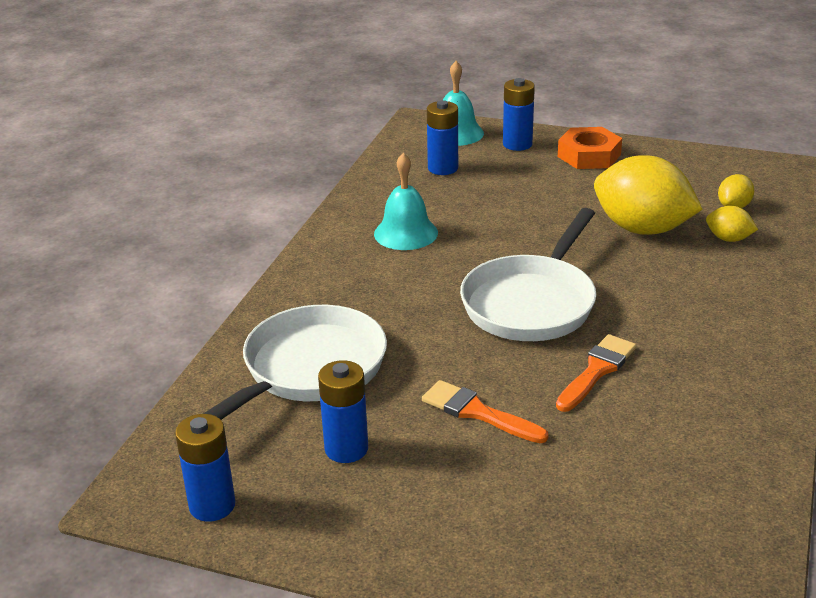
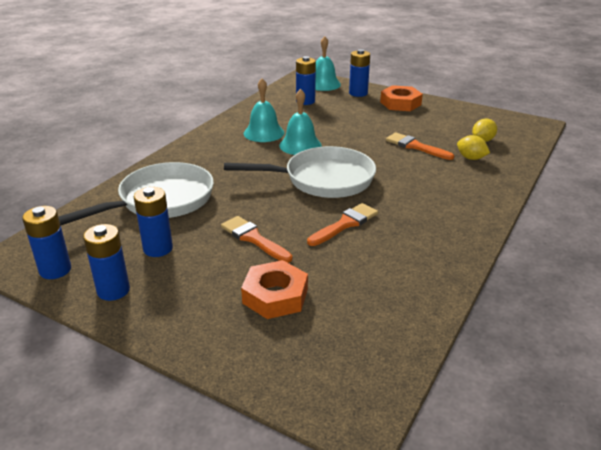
camera: 10 degrees right, 0 degrees up
(317, 523) = (113, 290): none -> blue battery
(471, 248) = (300, 145): none -> turquoise bell
(532, 303) = (322, 179): white pan -> white pan turned 135 degrees counterclockwise
(550, 495) = (275, 296): none -> orange nut
(642, 229) = (415, 146): yellow lemon -> orange brush

